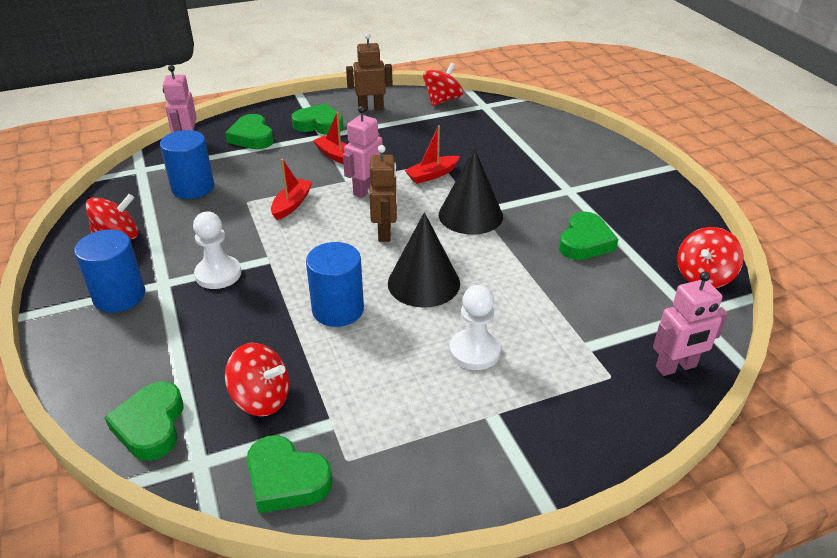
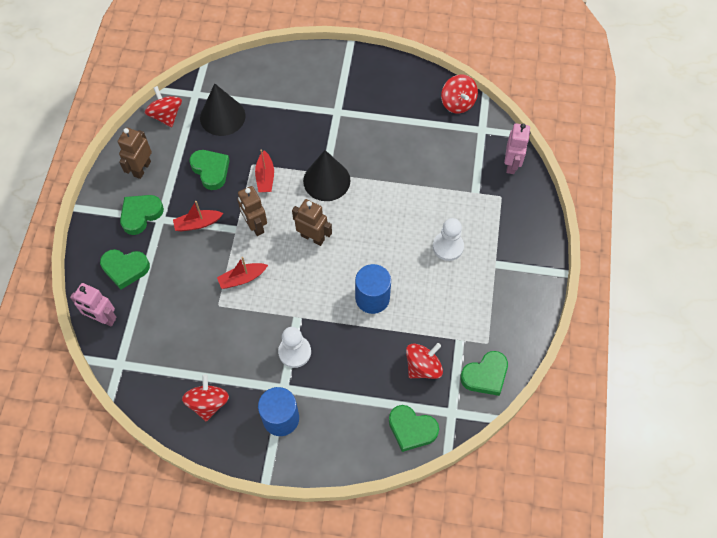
camera: 60 degrees left, 25 degrees up
(193, 187) = (174, 335): blue cylinder -> none
(292, 204) = (242, 278): red boat -> red boat turned 75 degrees counterclockwise
(365, 189) = (255, 226): pink robot -> brown robot
(423, 283) = (376, 241): black cone -> black cone (222, 116)
(585, 242) = (393, 137): green heart -> green heart (211, 170)

